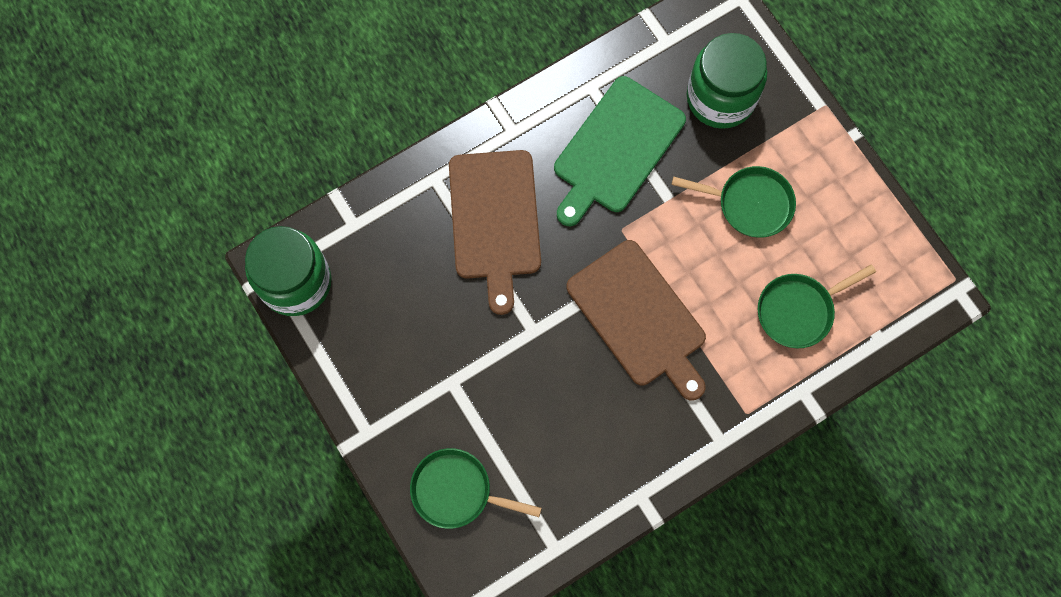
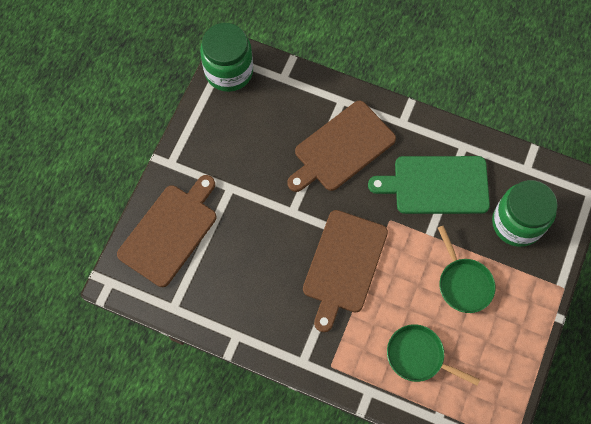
camera: 55 degrees right, 5 degrees down
(456, 491) = (170, 232): green pan -> brown cutting board

